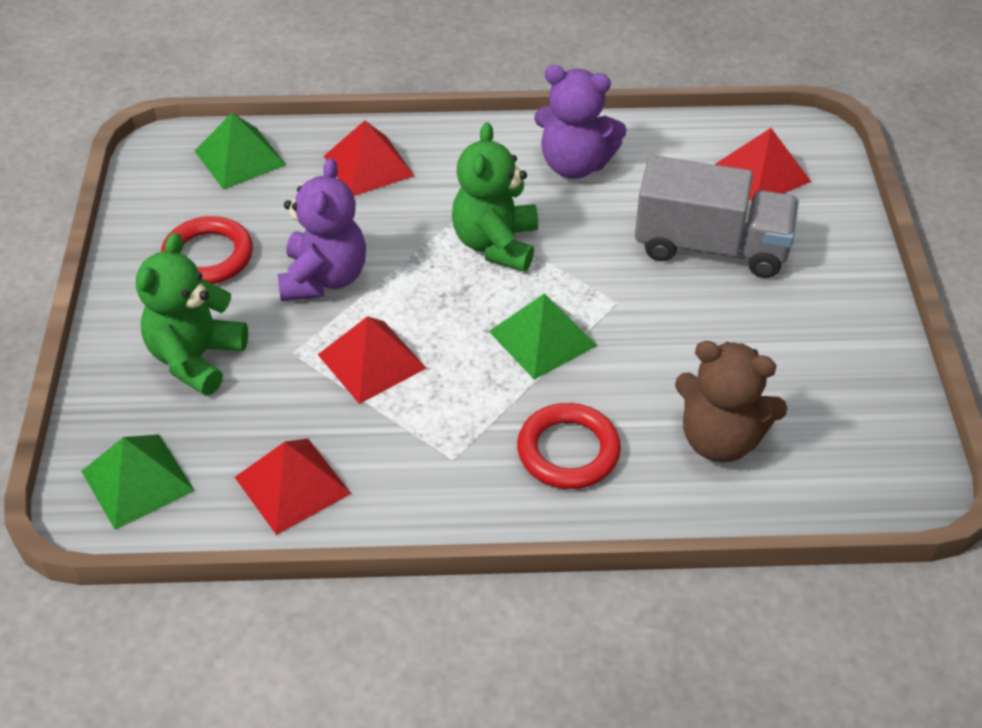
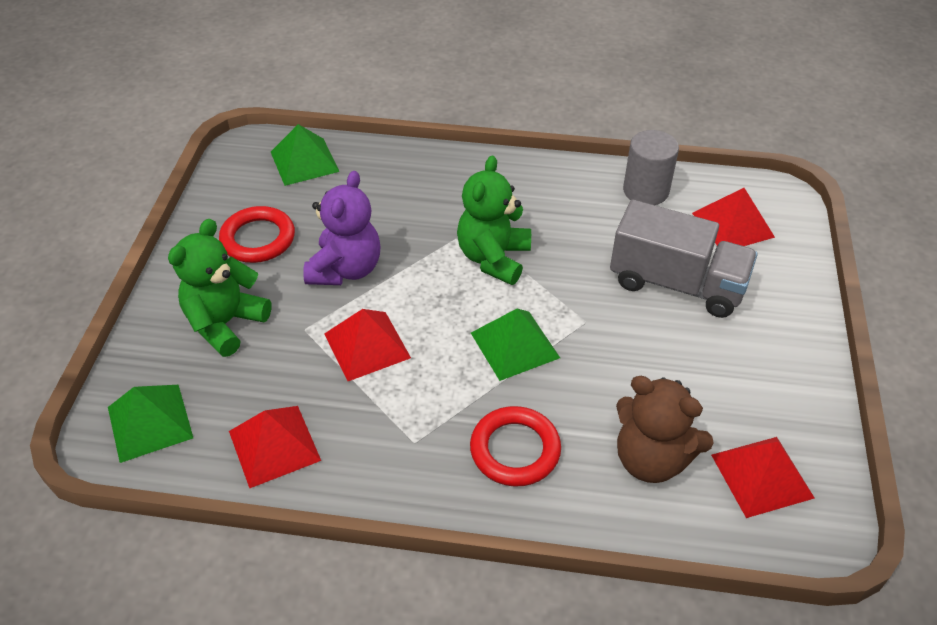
camera: 10 degrees right, 0 degrees up
(368, 166) = (404, 180): red pyramid -> red pyramid (761, 476)
(575, 165) = (574, 199): purple teddy bear -> none
(655, 146) = (645, 191): none -> grey cylinder

